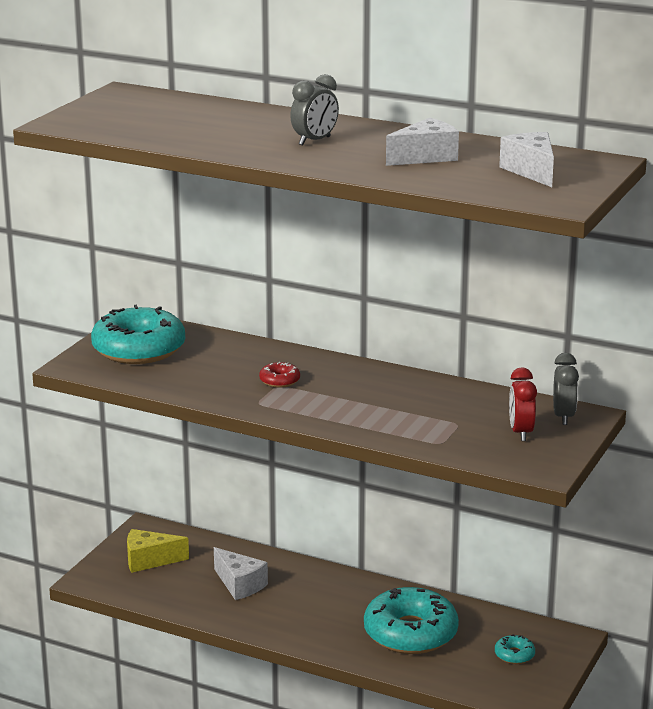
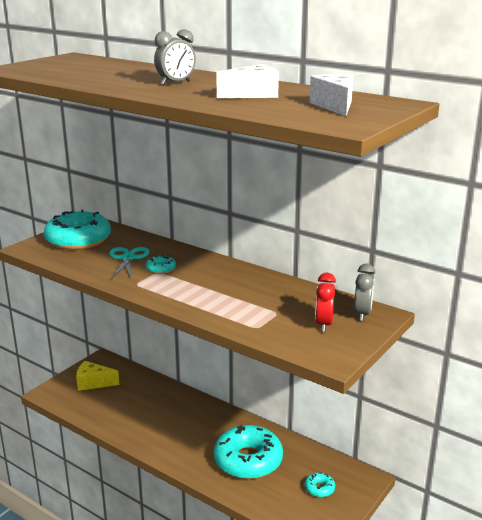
camera: 10 degrees right, 0 degrees up
(226, 370) = (128, 258): none -> turquoise scissors
(239, 584) = (144, 407): white cheese -> none
(279, 381) = (161, 269): red donut -> turquoise donut

